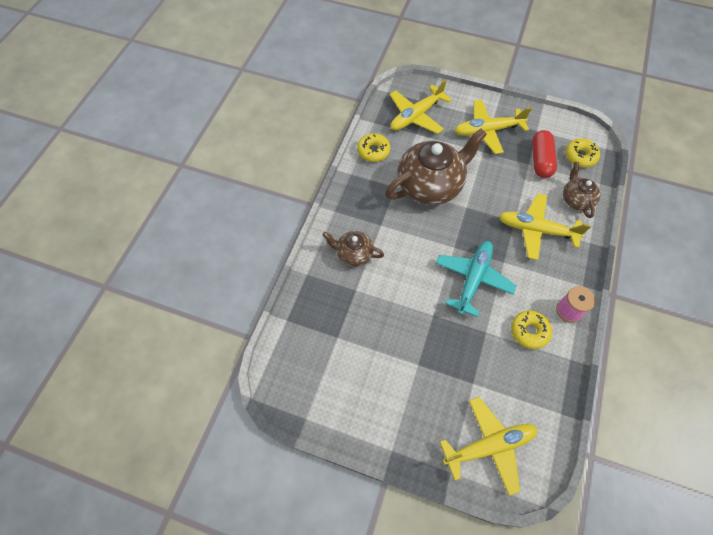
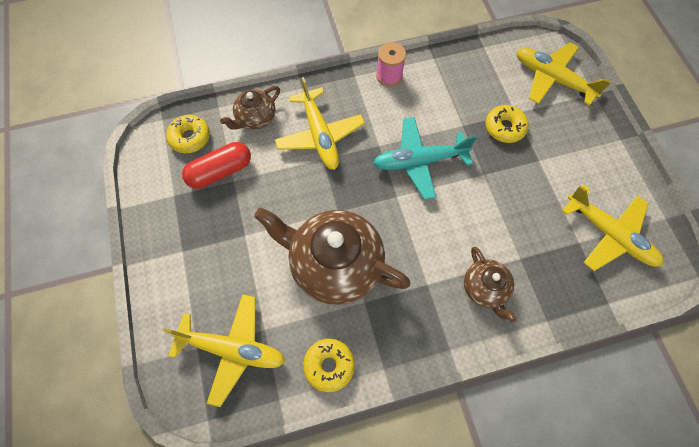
camera: 125 degrees left, 5 degrees up
(487, 131) = (207, 247): yellow plane -> yellow plane (609, 234)
(529, 331) = (434, 95): yellow donut -> yellow donut (504, 127)

